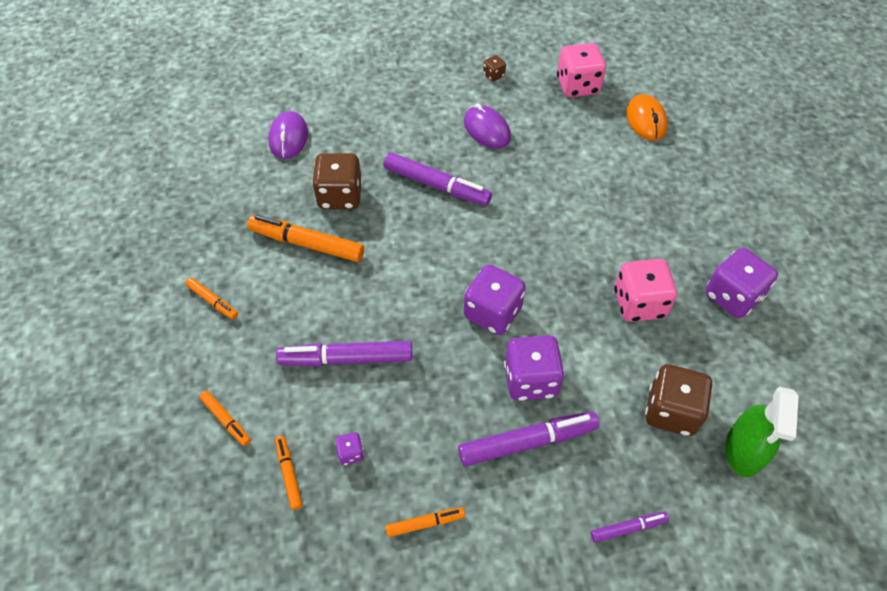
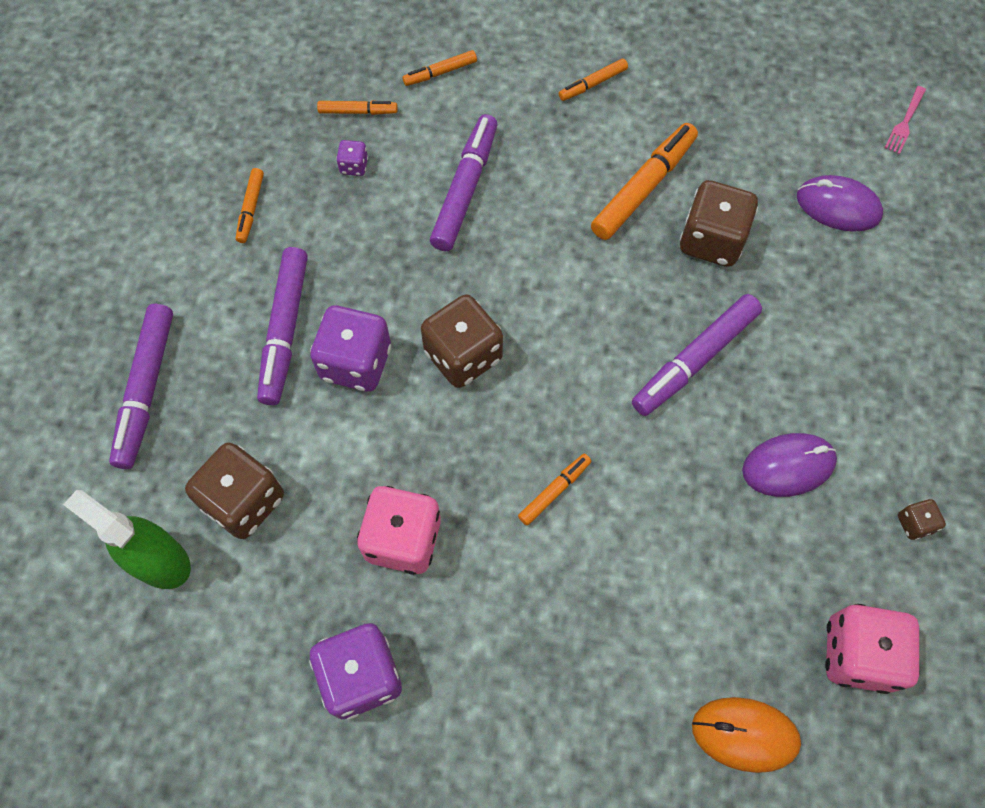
camera: 110 degrees right, 10 degrees up
(205, 116) = (905, 122): none -> pink fork
(492, 312) = (463, 356): purple dice -> brown dice
(562, 233) = (554, 491): none -> orange marker
(627, 528) = (147, 389): purple marker -> purple marker, size x1.90

